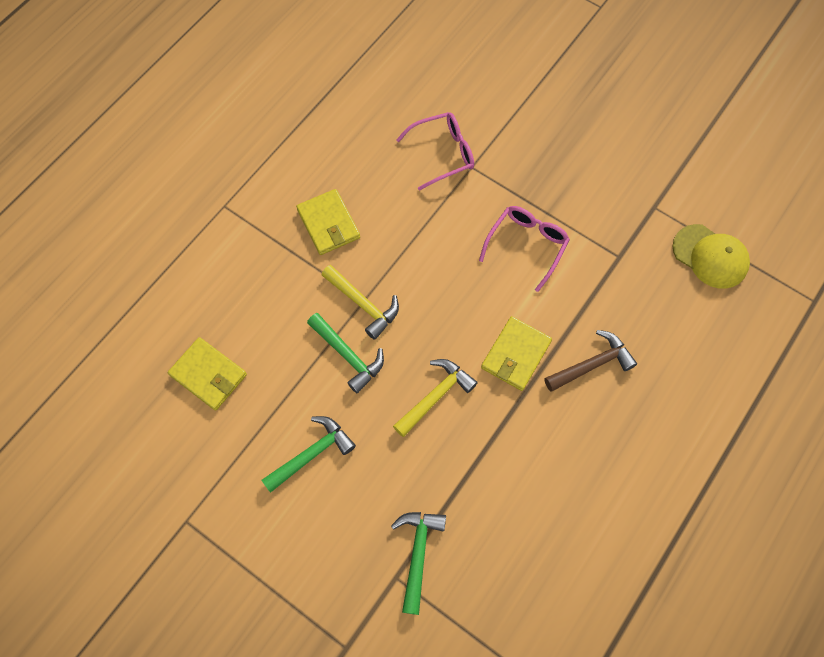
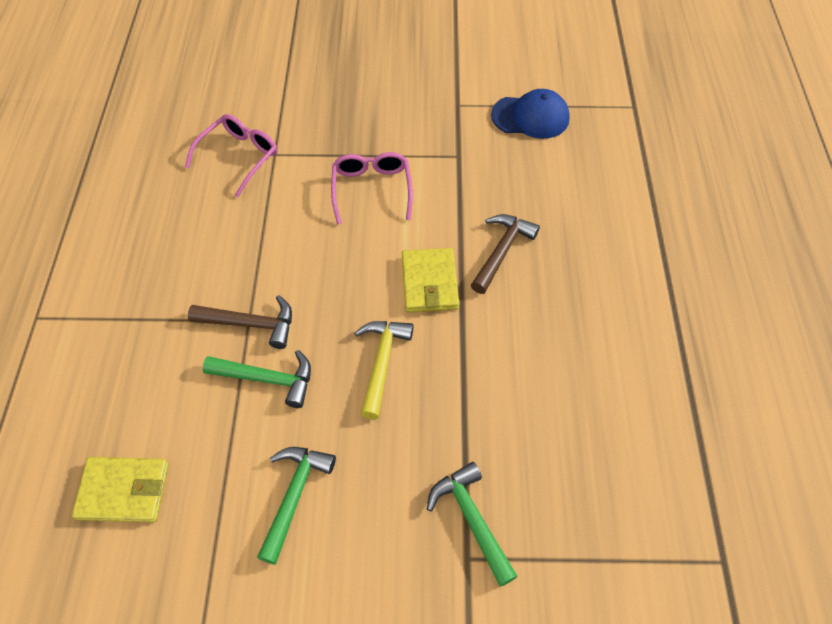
camera: 35 degrees left, 10 degrees down
(328, 224) = (164, 273): yellow wallet -> none
(363, 304) = (251, 324): yellow hammer -> brown hammer
(710, 256) = (530, 117): yellow cap -> blue cap

